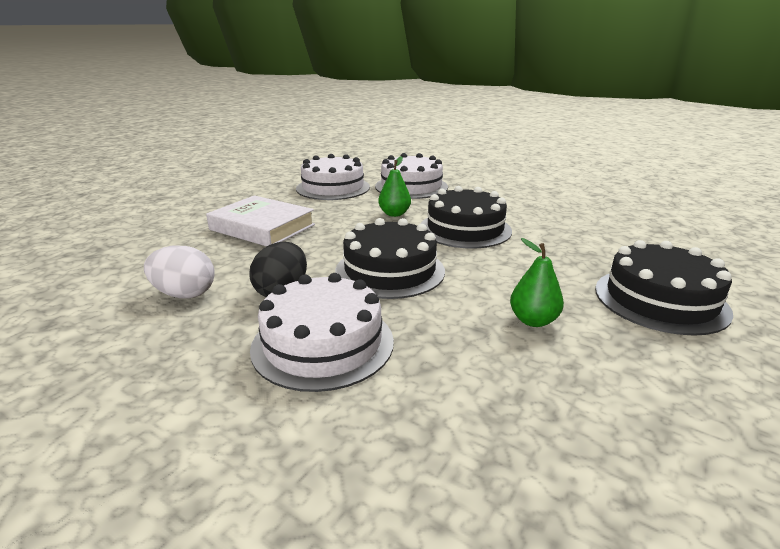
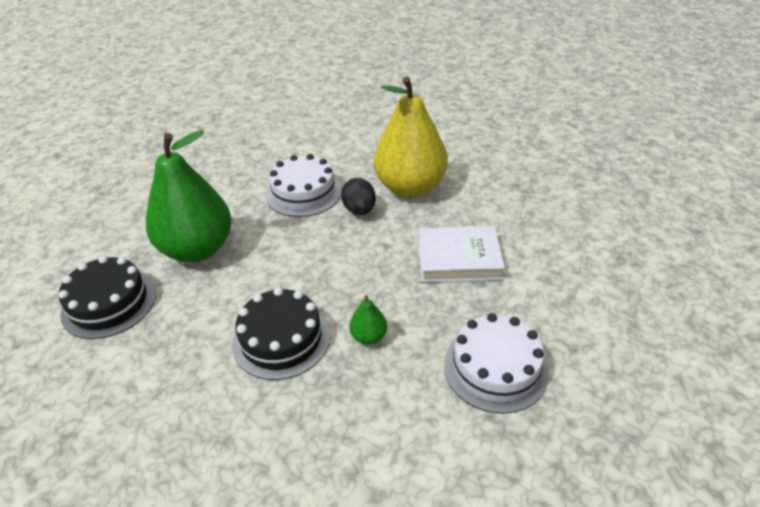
camera: 150 degrees right, 15 degrees up
(184, 294) = (410, 187): white egg -> yellow pear
(389, 270) = (310, 254): black cake -> none
(411, 186) = (406, 425): white cake -> none
(533, 320) = (197, 249): green pear -> green pear, size x2.49

